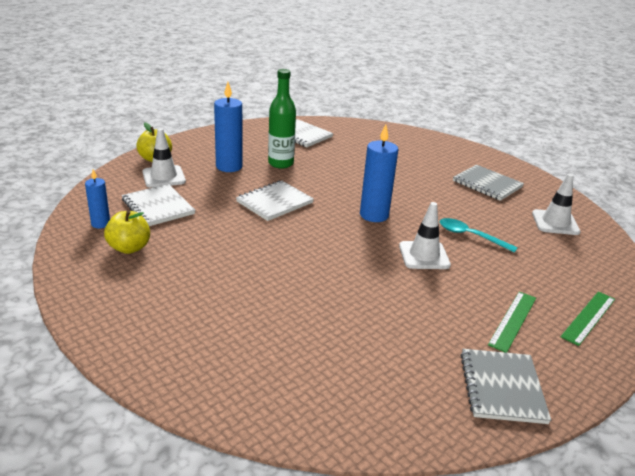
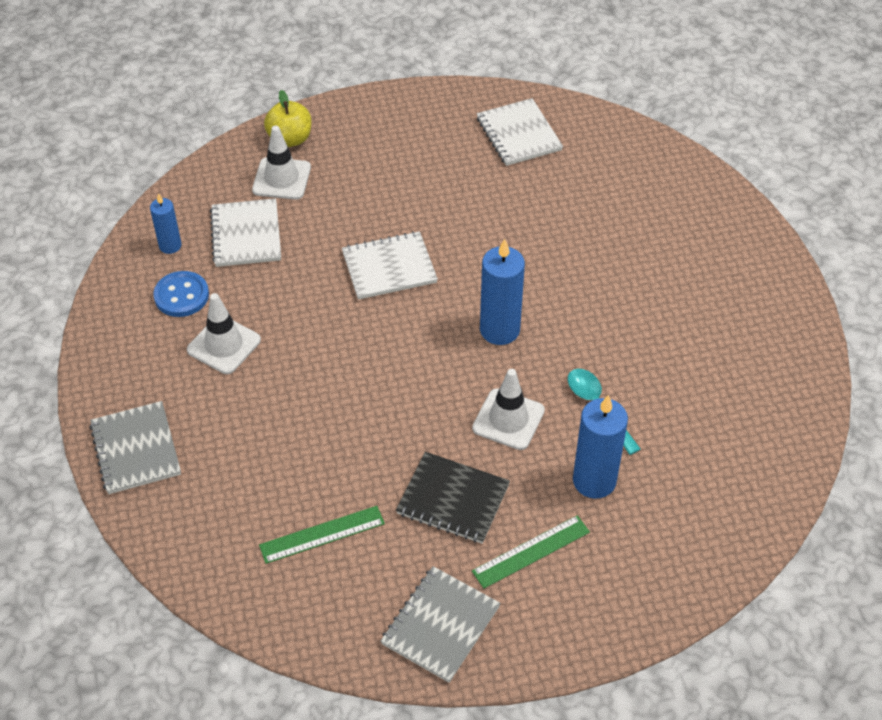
camera: 30 degrees right, 20 degrees up
(129, 248) = (181, 296): yellow apple -> blue button
(229, 166) = (374, 180): blue candle -> blue candle (594, 480)
(280, 163) = (447, 192): green bottle -> none
(432, 307) = (453, 499): none -> black notebook
(487, 184) = (714, 318): grey notebook -> grey notebook (135, 449)
(555, 223) = (743, 423): white traffic cone -> white traffic cone (224, 345)
(588, 317) = (628, 582): green ruler -> green ruler (322, 534)

